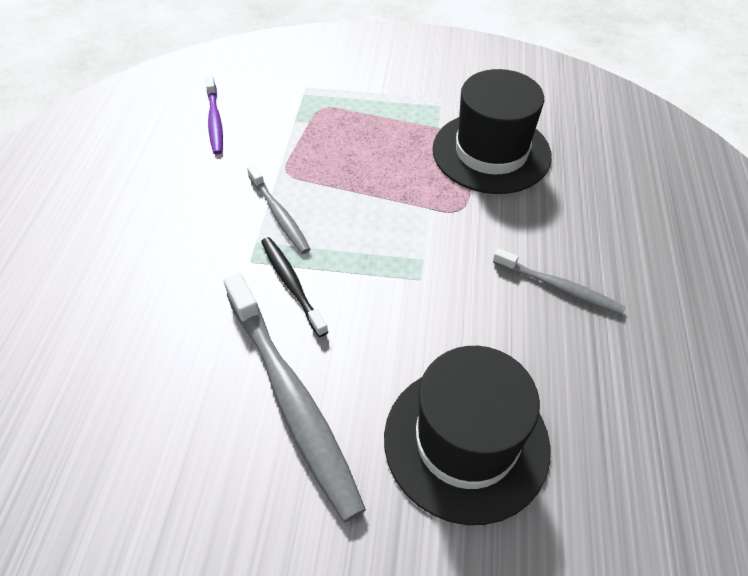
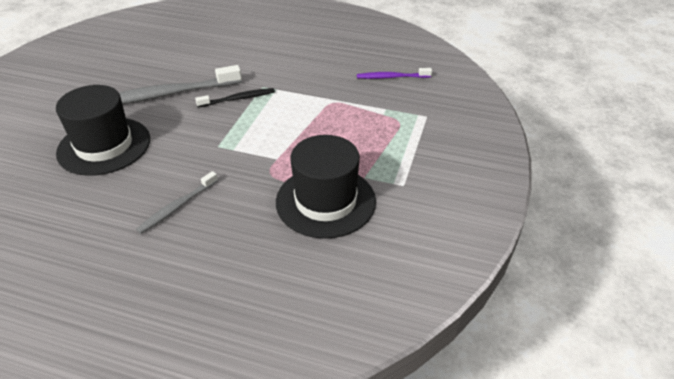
camera: 100 degrees right, 10 degrees down
(279, 215) = (294, 97): grey toothbrush -> none

